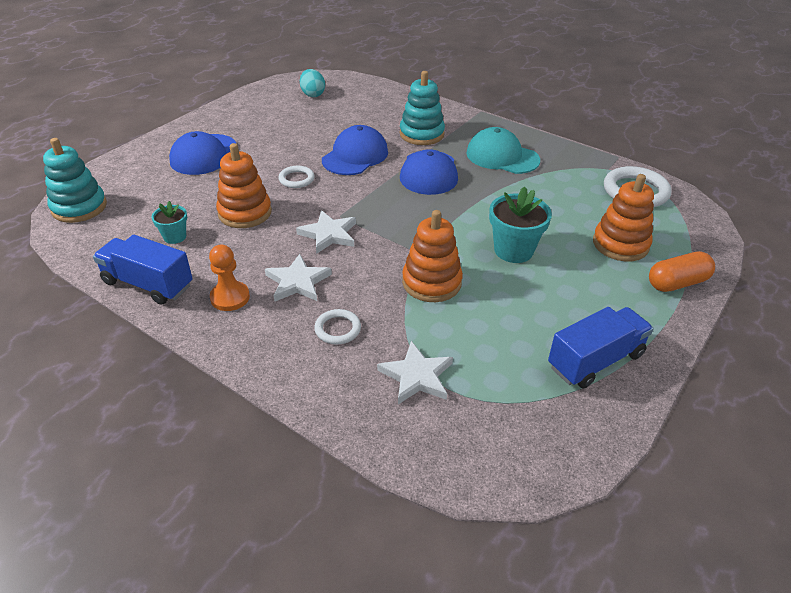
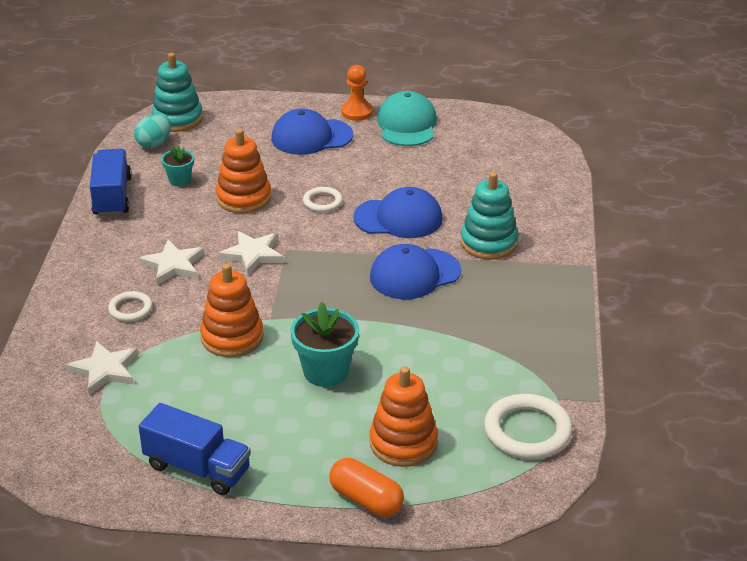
camera: 60 degrees right, 5 degrees down
(230, 297) = (127, 241): orange pawn -> orange pawn (357, 112)
(312, 94) = (493, 145): turquoise egg -> turquoise egg (154, 144)
(502, 156) = (501, 312): turquoise cap -> turquoise cap (407, 125)

